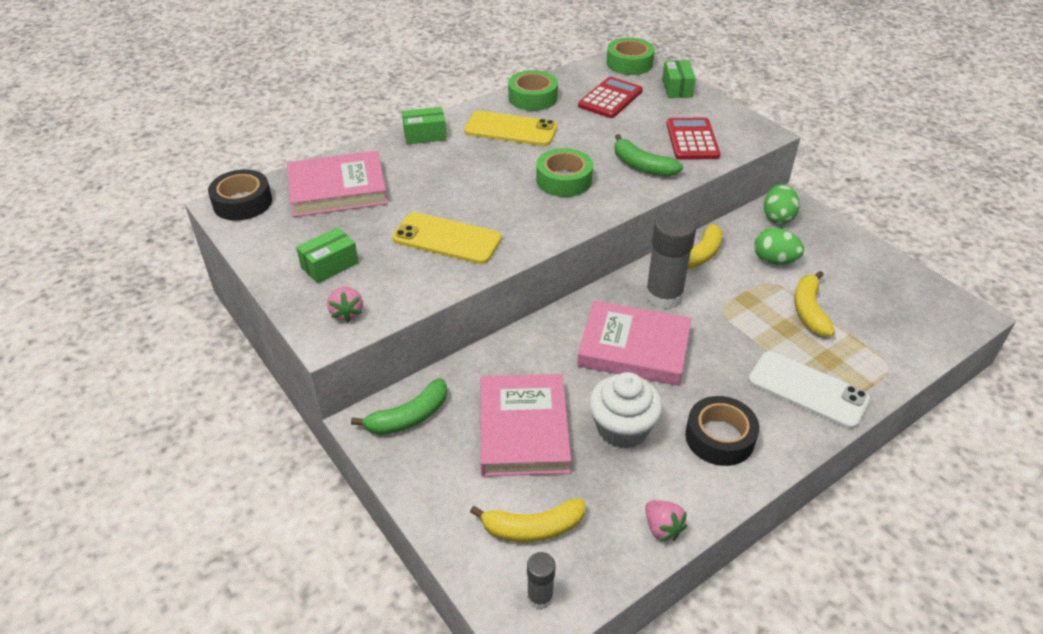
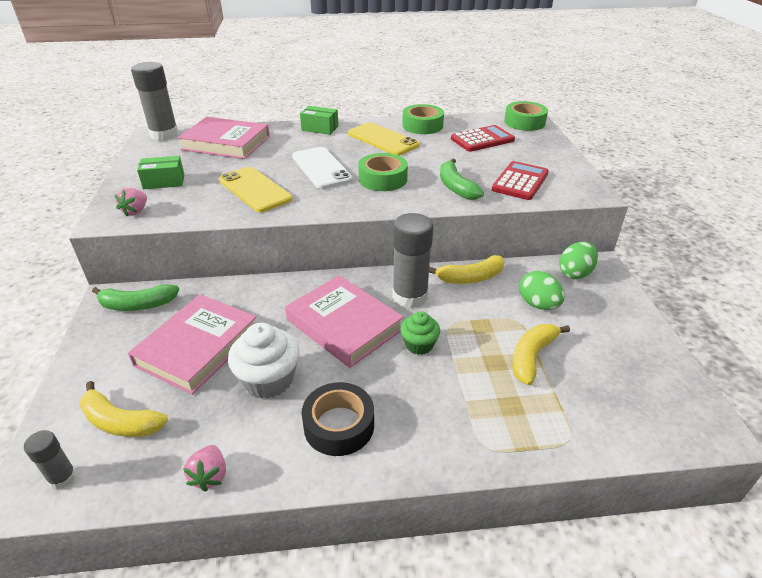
camera: 30 degrees right, 5 degrees down
(242, 202) = (164, 135): black tape -> grey glue stick
(677, 88) = (547, 146): green box -> none
(714, 339) = (419, 344): none -> green cupcake
(807, 389) = (463, 423): white phone -> white phone (321, 168)

